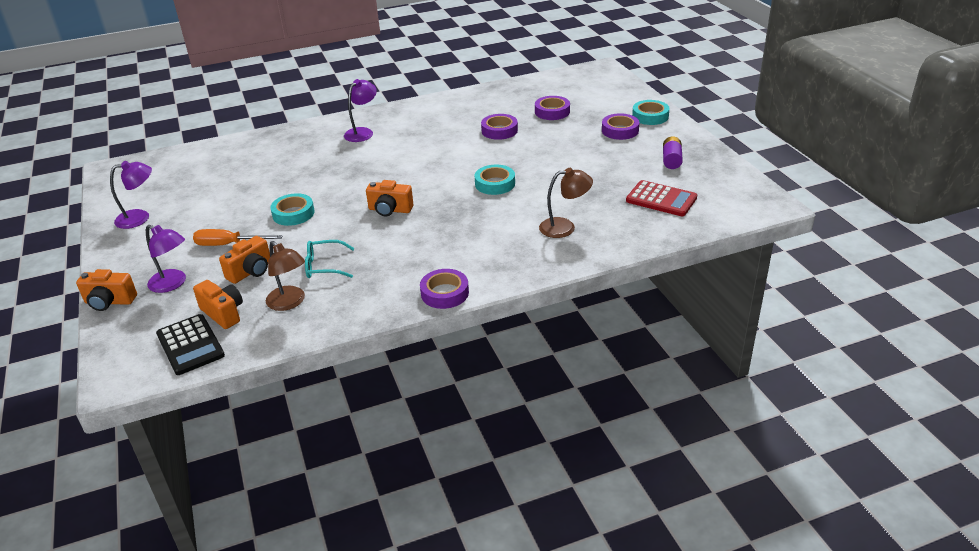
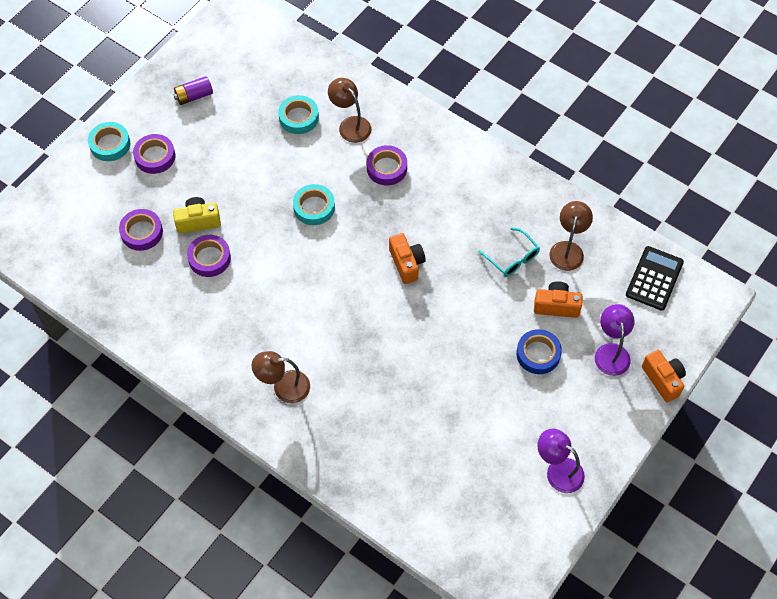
camera: 125 degrees left, 25 degrees up
(223, 313) = (611, 285): orange camera -> none
(228, 244) = (538, 354): orange screwdriver -> blue tape
(293, 214) = (462, 338): turquoise tape -> turquoise tape (298, 117)
(362, 132) = (283, 387): purple lamp -> brown lamp
(445, 293) = (485, 157): purple tape -> purple tape (386, 168)
(537, 133) = (198, 221): none -> yellow camera
(661, 199) = (267, 79): red calculator -> none

